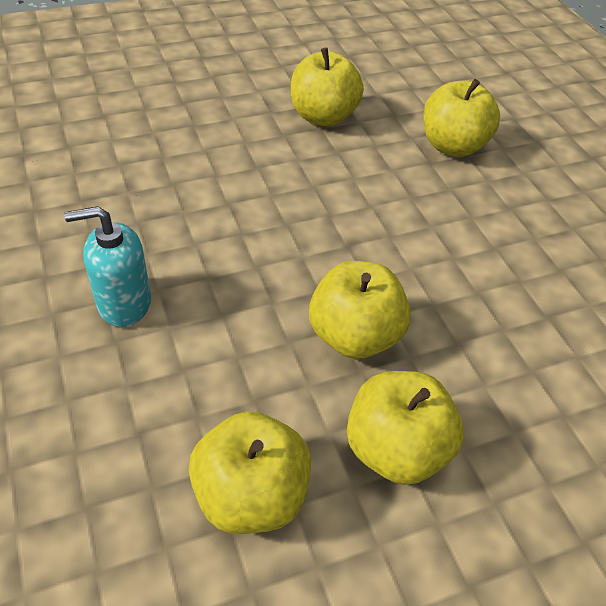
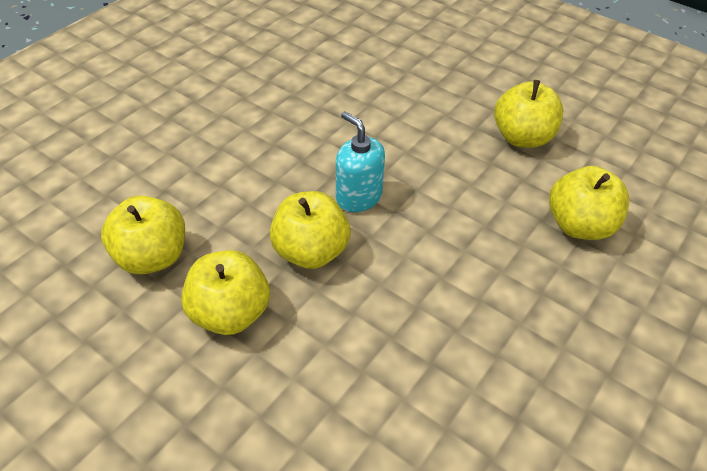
camera: 60 degrees right, 0 degrees up
(124, 303) = (250, 136): turquoise soap dispenser -> turquoise soap dispenser (358, 197)

